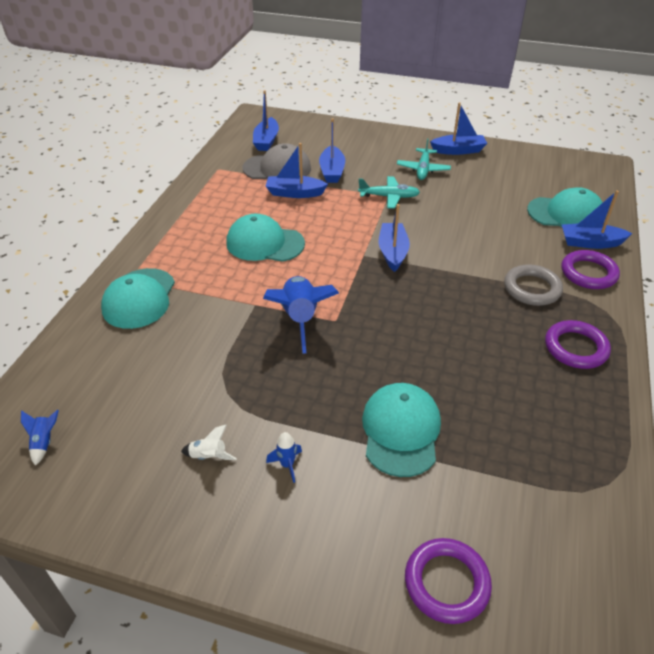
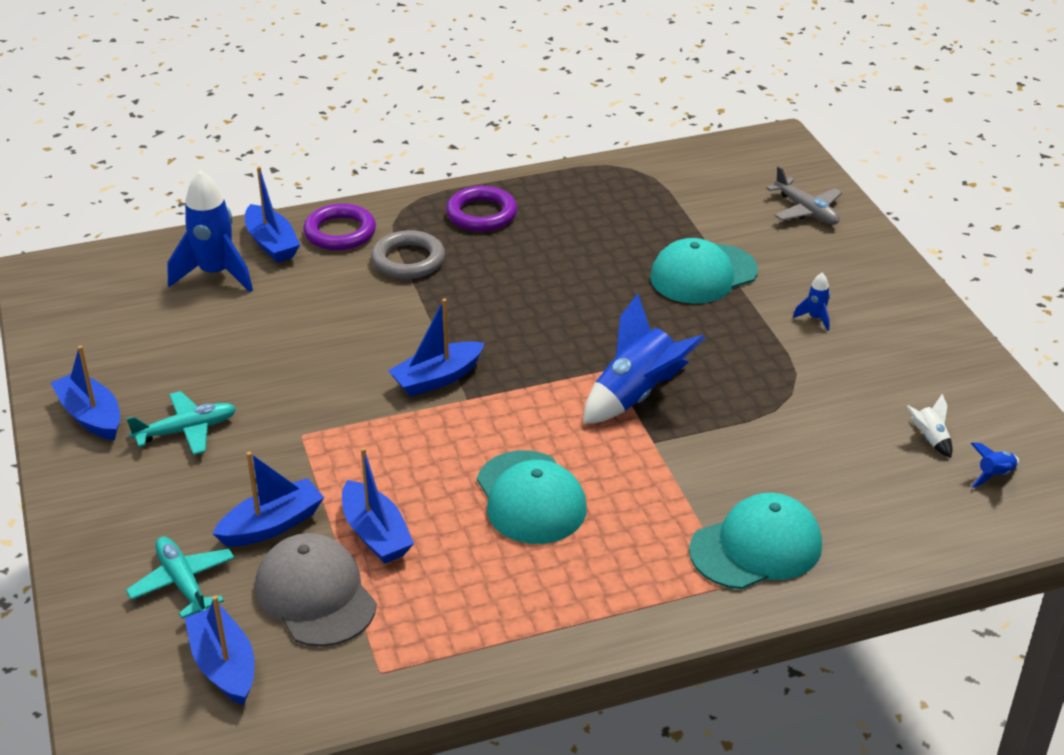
camera: 125 degrees left, 5 degrees down
(209, 456) = (866, 365): white rocket -> white rocket (930, 439)
(266, 141) = (224, 665): blue boat -> blue boat turned 90 degrees counterclockwise
(389, 197) = (301, 433): turquoise plane -> turquoise plane (183, 583)
(446, 583) = (806, 210): purple ring -> grey plane
(566, 214) = (216, 274): turquoise cap -> blue rocket

